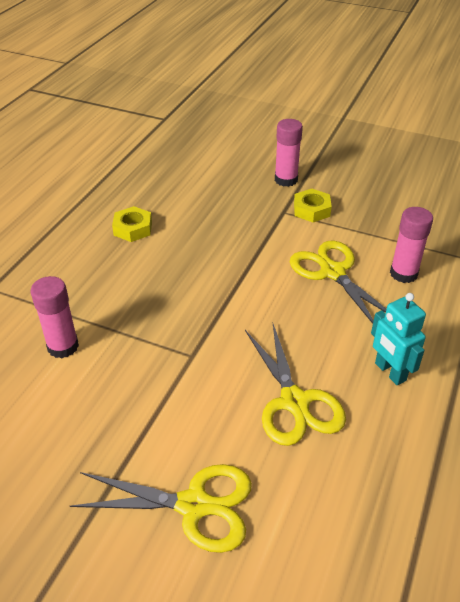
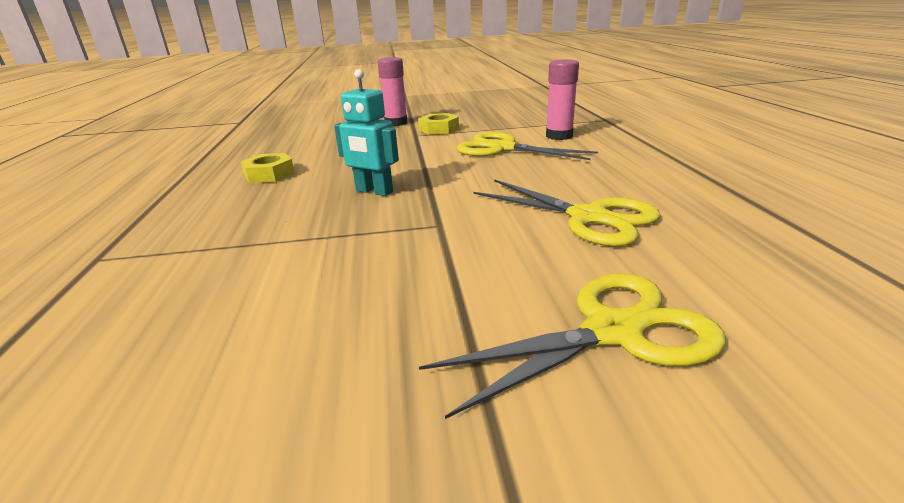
camera: 30 degrees left, 15 degrees down
(63, 346) = (259, 269): pink glue stick -> none
(390, 372) = (635, 177): turquoise robot -> turquoise robot (374, 191)

